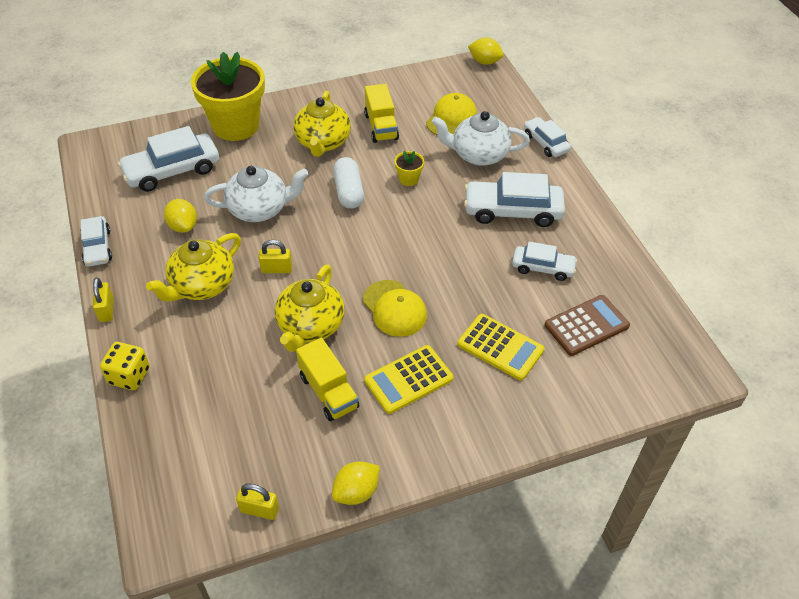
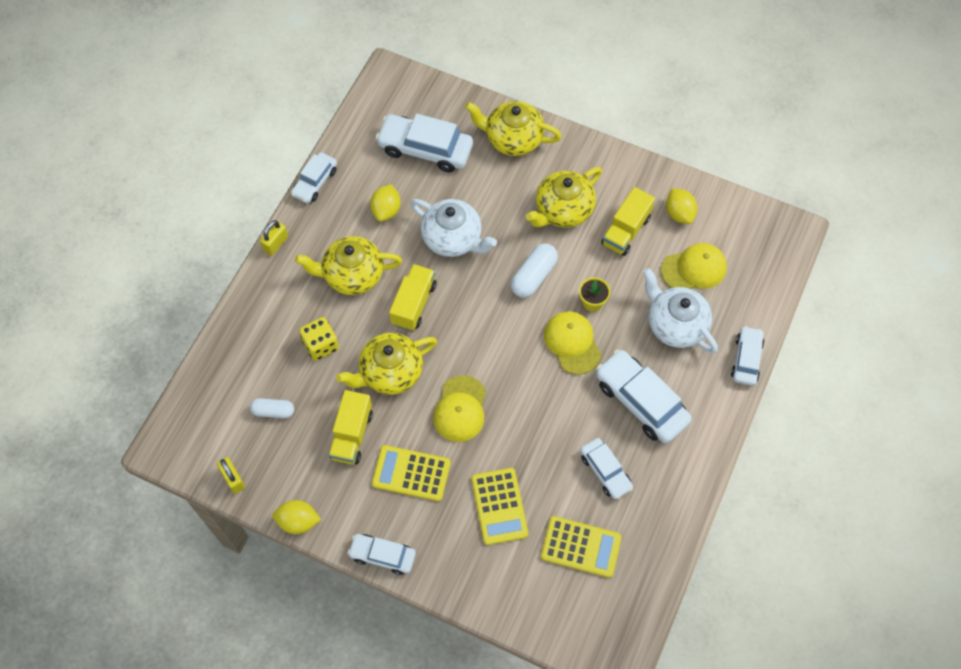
camera: 45 degrees right, 15 degrees up
(129, 376) = (245, 311): yellow dice -> yellow dice (321, 345)
(236, 125) = (512, 139): yellow flower pot -> yellow teapot
(239, 428) = (273, 411): none -> white capsule
(276, 269) = (414, 304): yellow padlock -> yellow truck
(424, 211) = (572, 343): none -> yellow cap
(455, 455) = (382, 555): none -> white car
(484, 62) = (794, 229): yellow lemon -> yellow lemon (679, 213)
(586, 326) = (581, 547): brown calculator -> yellow calculator

